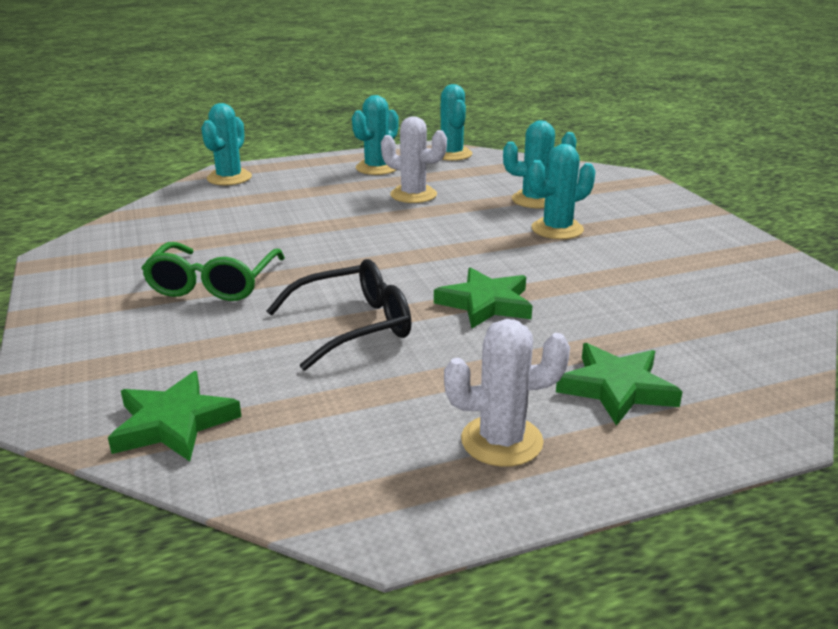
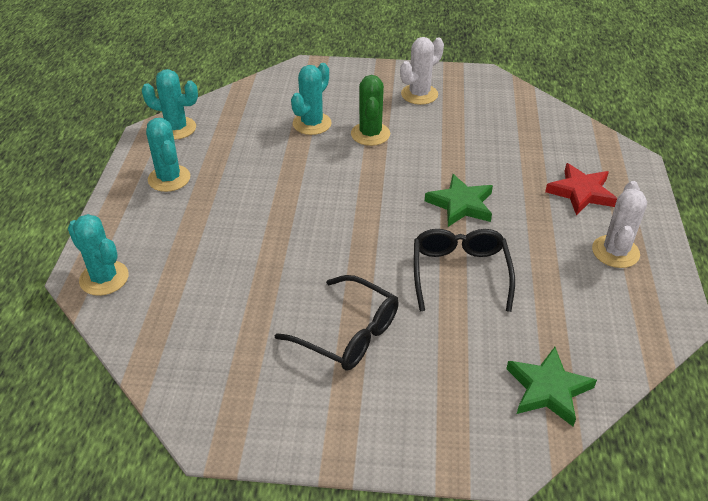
camera: 65 degrees left, 15 degrees up
(213, 284) = (348, 333): green glasses -> black glasses
(413, 195) = (251, 177): white cactus -> white cactus (419, 94)
(557, 229) = (370, 134): turquoise cactus -> green cactus
(616, 388) = (581, 192): green star -> red star

